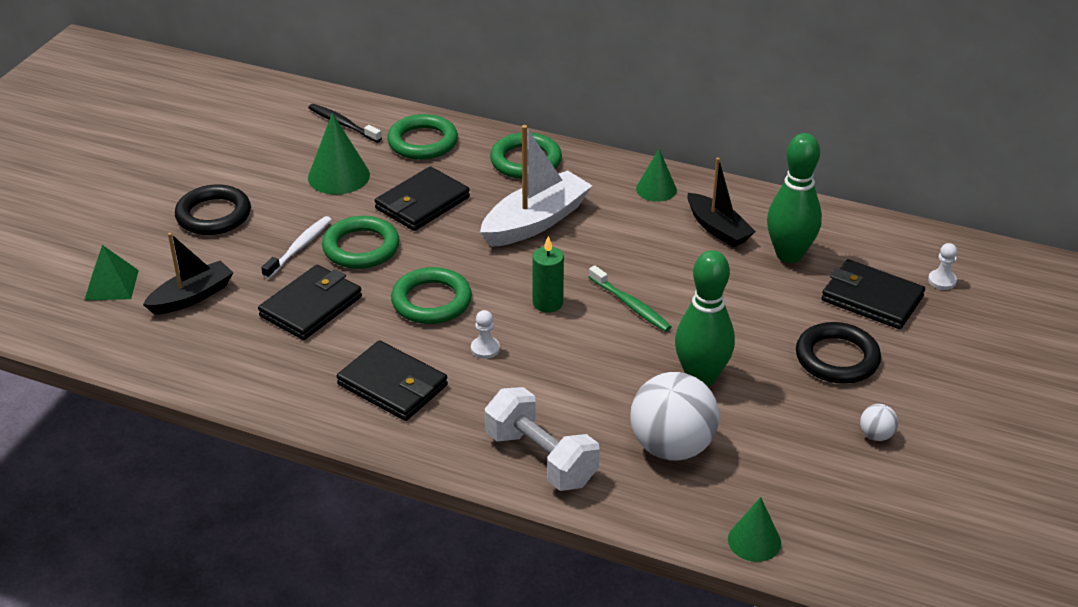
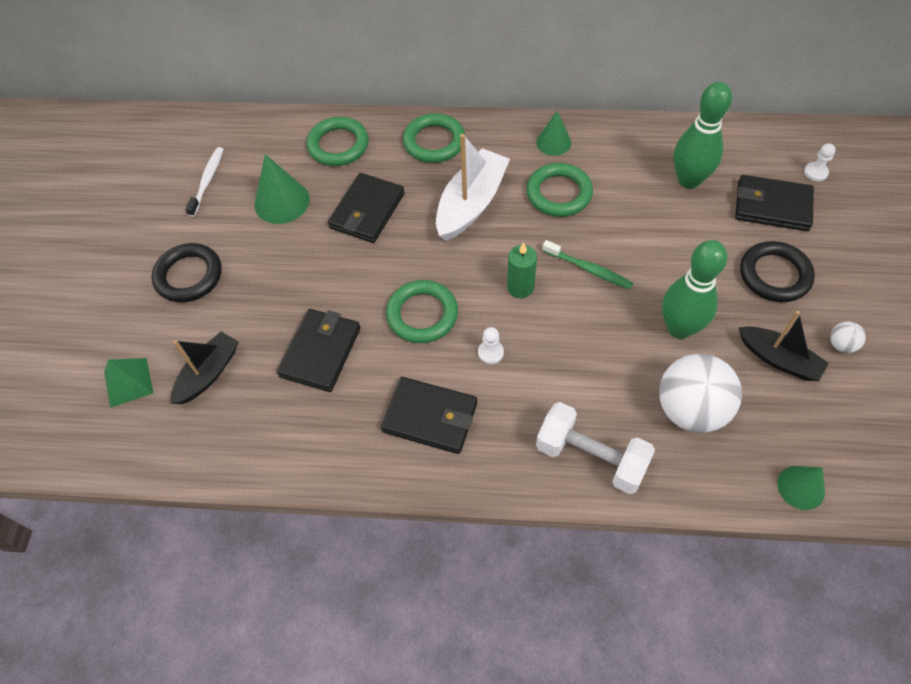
camera: 15 degrees left, 20 degrees up
(299, 247) = (281, 290): white toothbrush -> white toothbrush (207, 181)
(343, 124) = (260, 144): black toothbrush -> none
(361, 247) = (336, 274): green ring -> green ring (559, 193)
(718, 229) = (621, 169): black boat -> black boat (778, 359)

